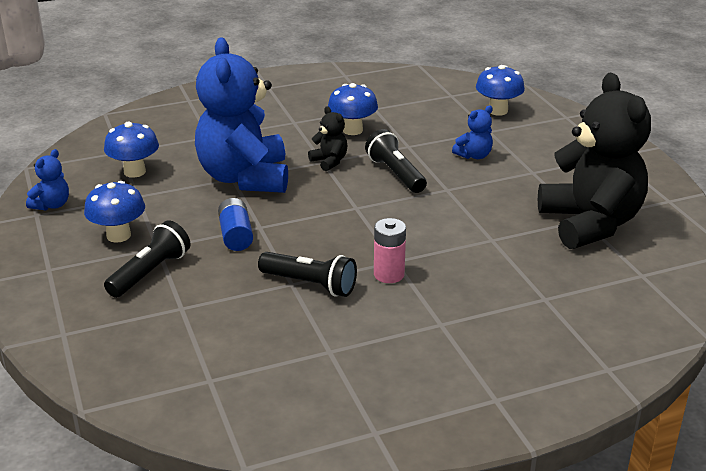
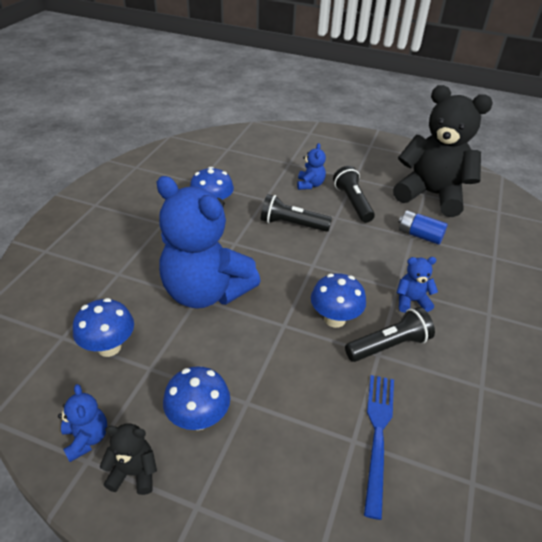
camera: 50 degrees left, 10 degrees up
(150, 273) = (281, 430): black flashlight -> black flashlight (353, 202)
(201, 317) = (378, 435): none -> blue fork
(236, 235) = (282, 345): blue battery -> blue battery (419, 235)
(329, 161) = (239, 240): black teddy bear -> black teddy bear (134, 472)
(389, 274) = (411, 301): pink battery -> blue teddy bear
(498, 111) = (270, 146): blue mushroom -> blue mushroom (335, 319)

